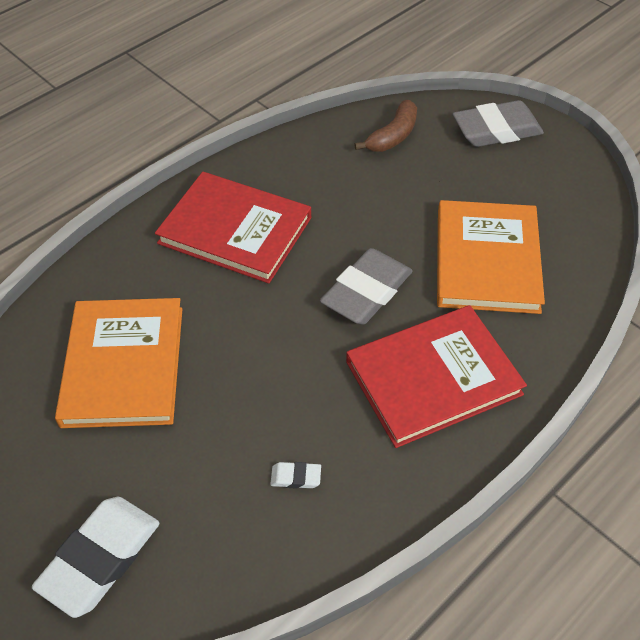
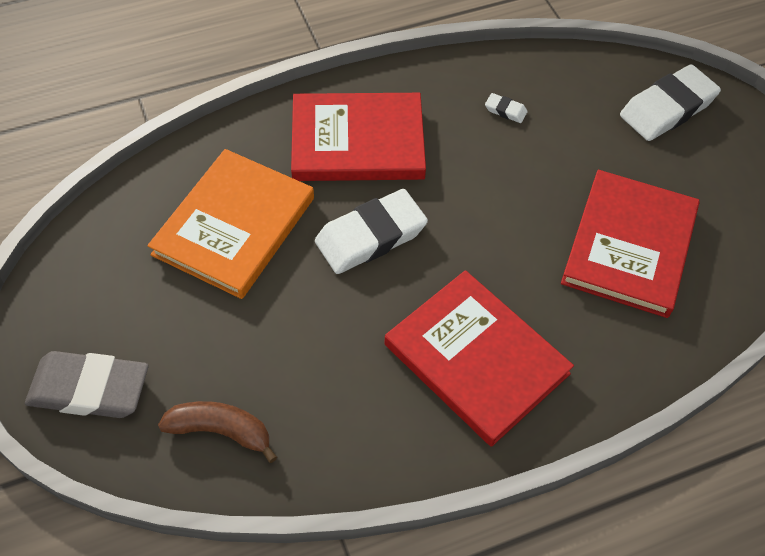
camera: 160 degrees left, 5 degrees up
(123, 365) = (629, 246): orange book -> red book
(366, 291) = (371, 236): grey eraser -> white eraser
(393, 136) = (221, 431): brown banana -> brown banana turned 45 degrees clockwise

